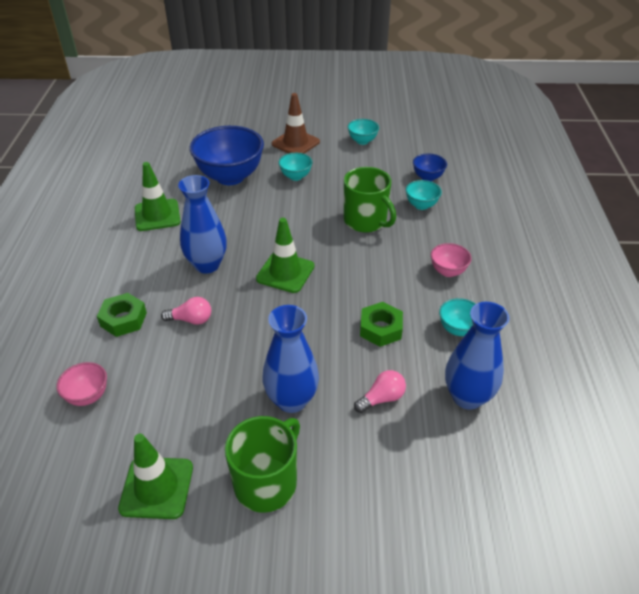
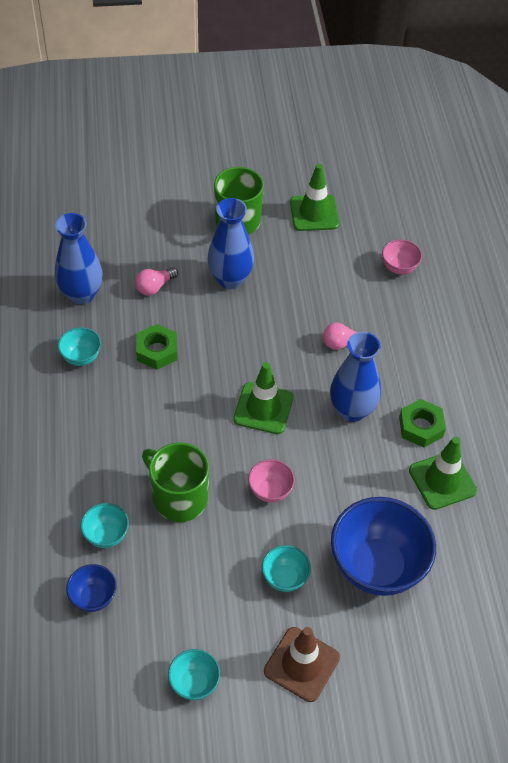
camera: 170 degrees right, 10 degrees up
(123, 319) = (407, 338): green nut -> green nut (421, 427)
(448, 271) = (83, 427): pink bowl -> pink bowl (270, 491)

